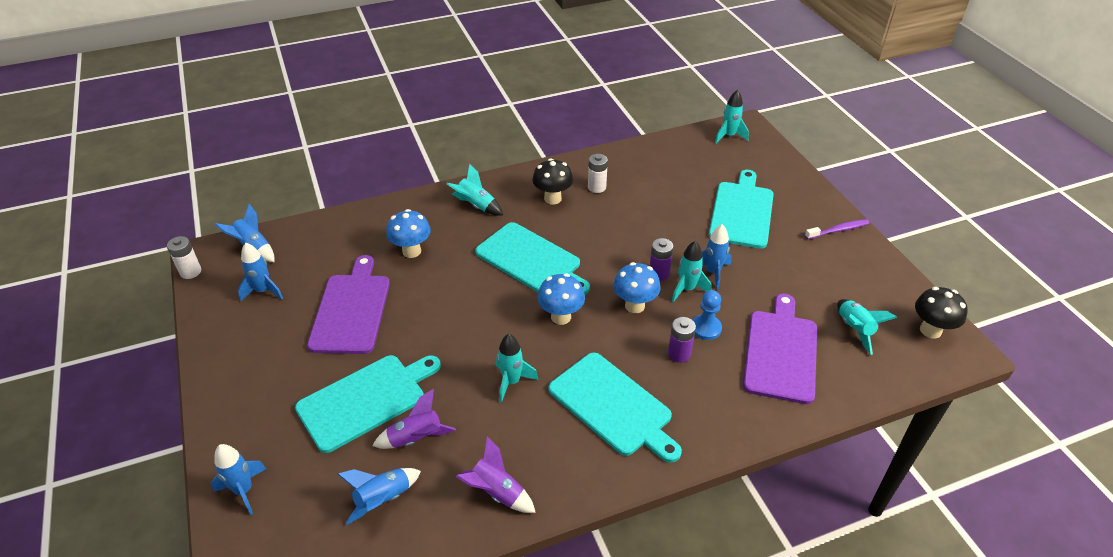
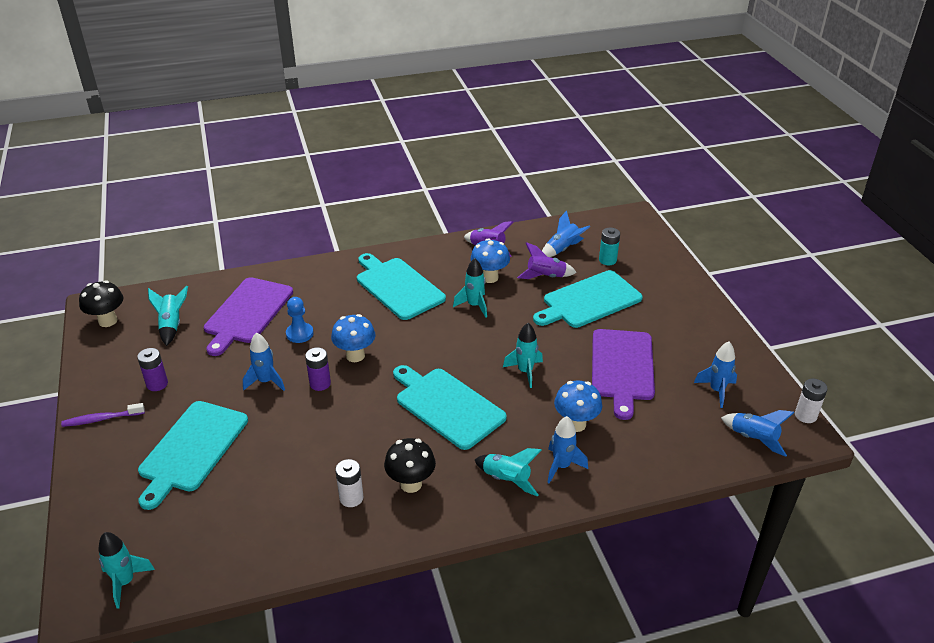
camera: 175 degrees left, 5 degrees down
(244, 490) = (657, 258): blue rocket -> blue rocket (561, 466)
(320, 480) = (607, 260): none -> turquoise battery
(561, 317) = (426, 350): blue mushroom -> blue mushroom (489, 277)
(679, 354) = (332, 316): purple battery -> purple battery (157, 384)
(687, 289) = (299, 367): turquoise rocket -> turquoise rocket (525, 371)

